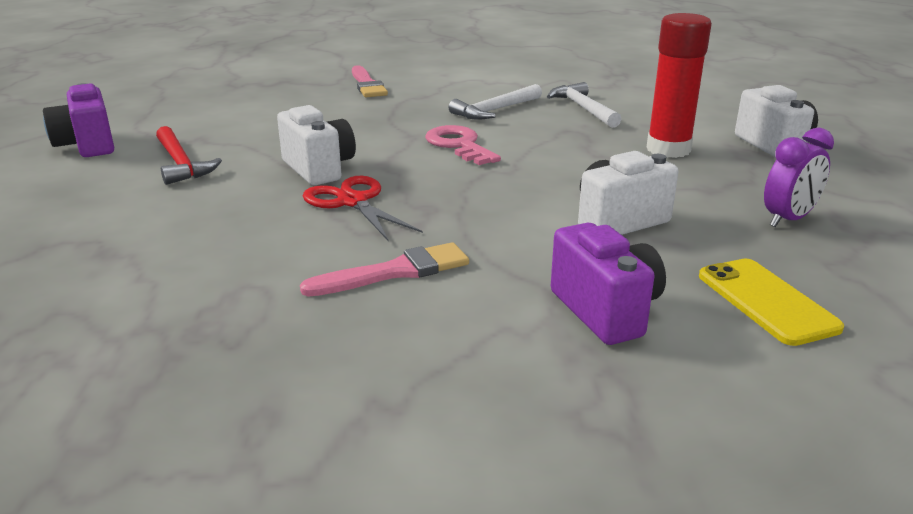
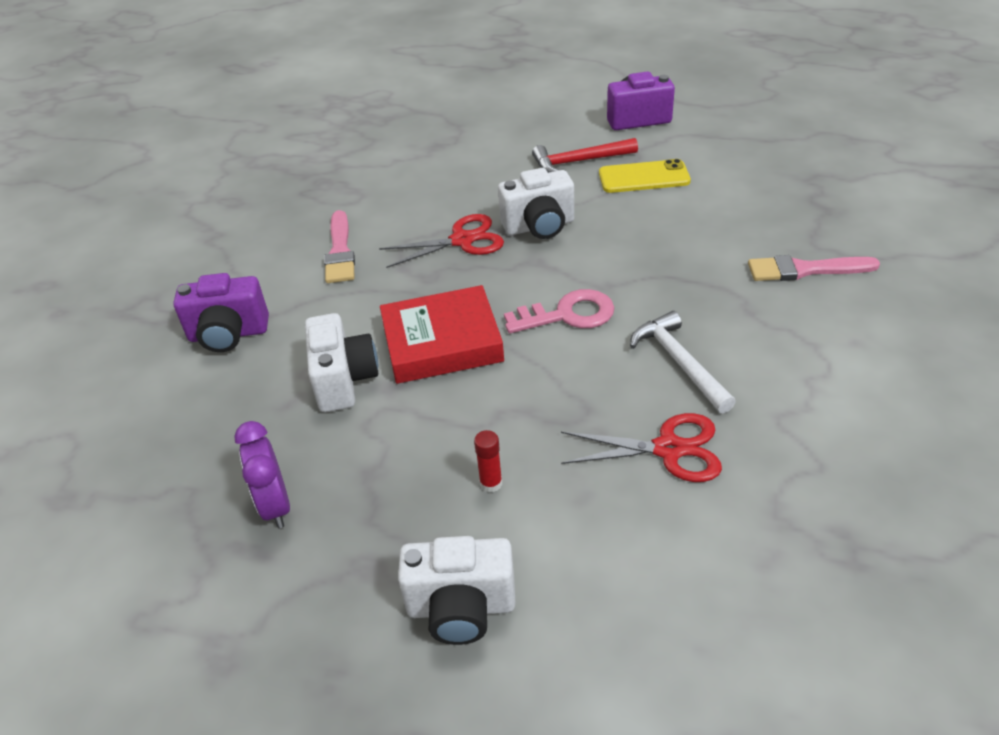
camera: 110 degrees right, 15 degrees up
(529, 187) = (442, 342): none -> red book
(583, 108) = (668, 449): white hammer -> red scissors
(668, 149) = (491, 483): red glue stick -> red glue stick, size x0.41
(766, 301) = (177, 421): yellow phone -> yellow phone (644, 177)

